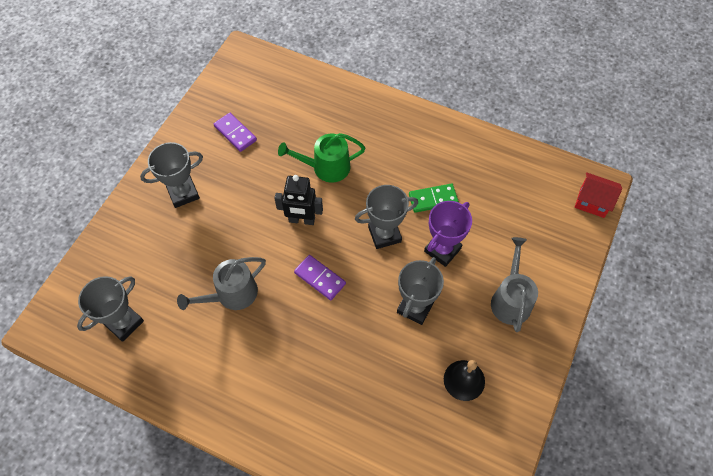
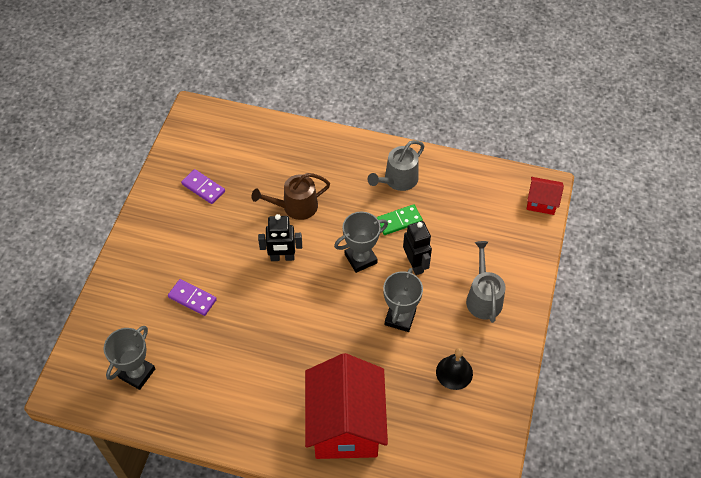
camera: 10 degrees left, 5 degrees down
(183, 193) = (166, 250): grey trophy -> none
(232, 294) = (232, 333): grey watering can -> grey watering can (398, 180)
(320, 278) = (309, 306): purple domino -> purple domino (192, 298)
(326, 167) = (295, 207): green watering can -> brown watering can
(333, 420) = (346, 424): none -> red house
(442, 250) = (415, 264): purple trophy -> black robot

